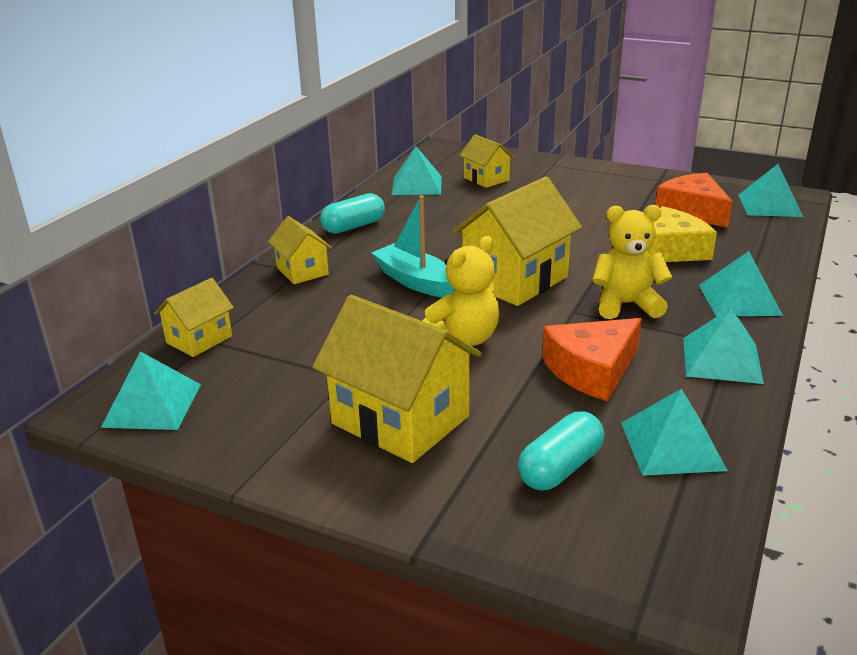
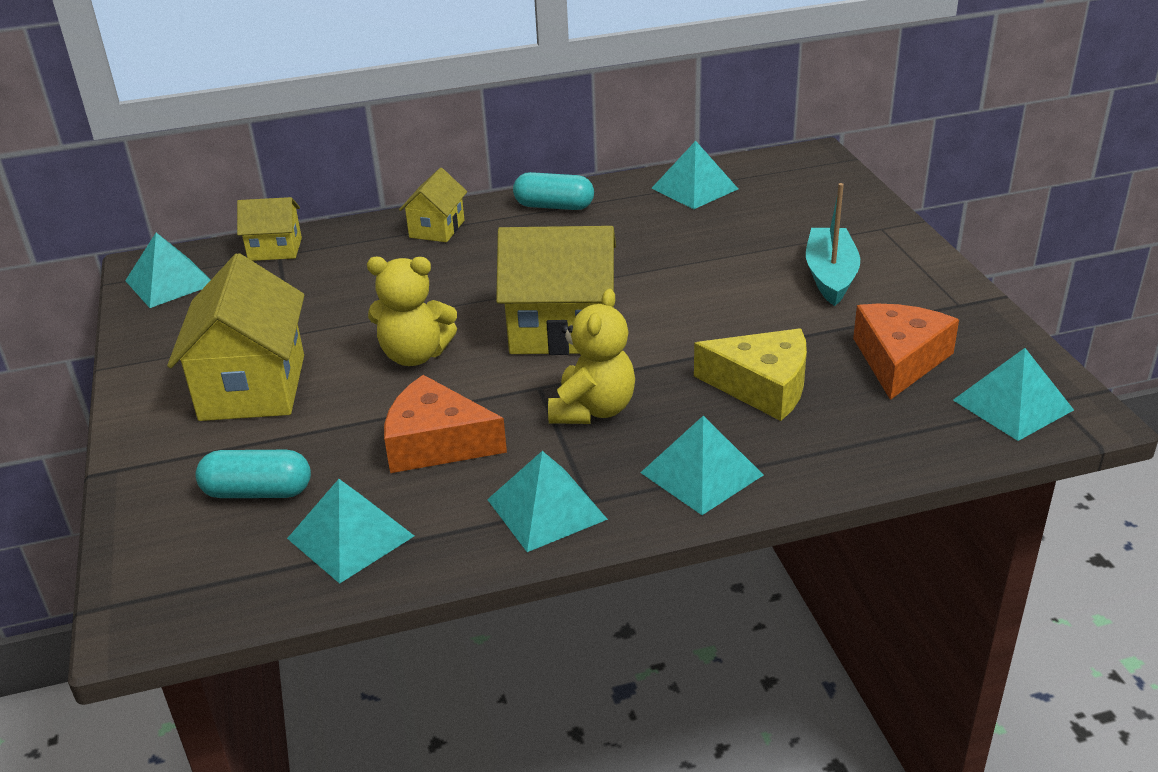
camera: 50 degrees right, 5 degrees up
(415, 281) = (489, 285): turquoise boat -> turquoise boat (830, 276)
(486, 179) = (773, 213): yellow house -> none
(626, 305) = (593, 410): yellow teddy bear -> yellow teddy bear turned 60 degrees clockwise

